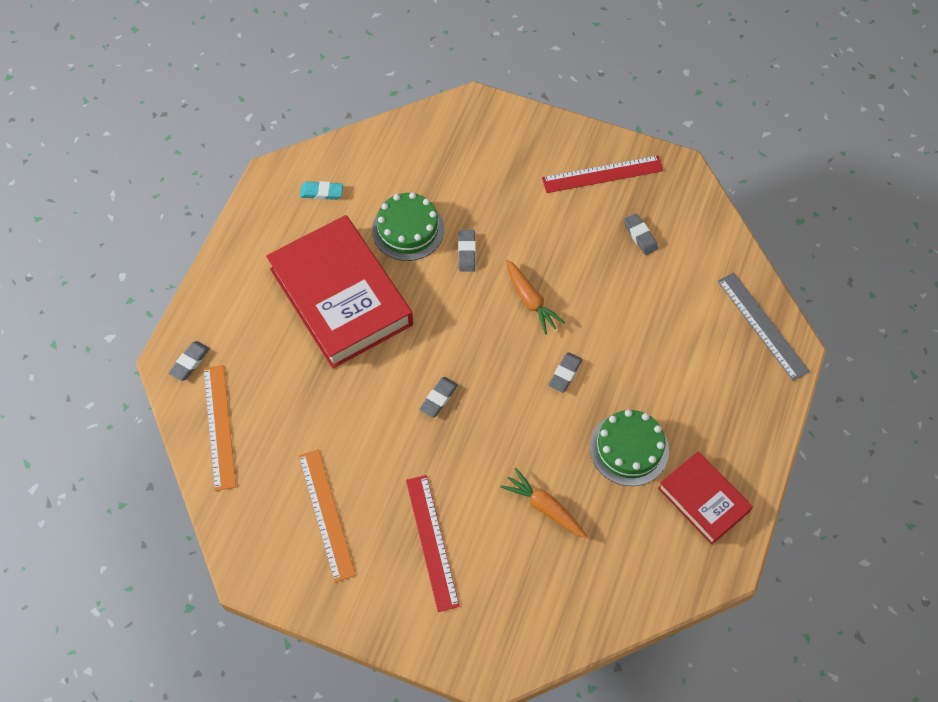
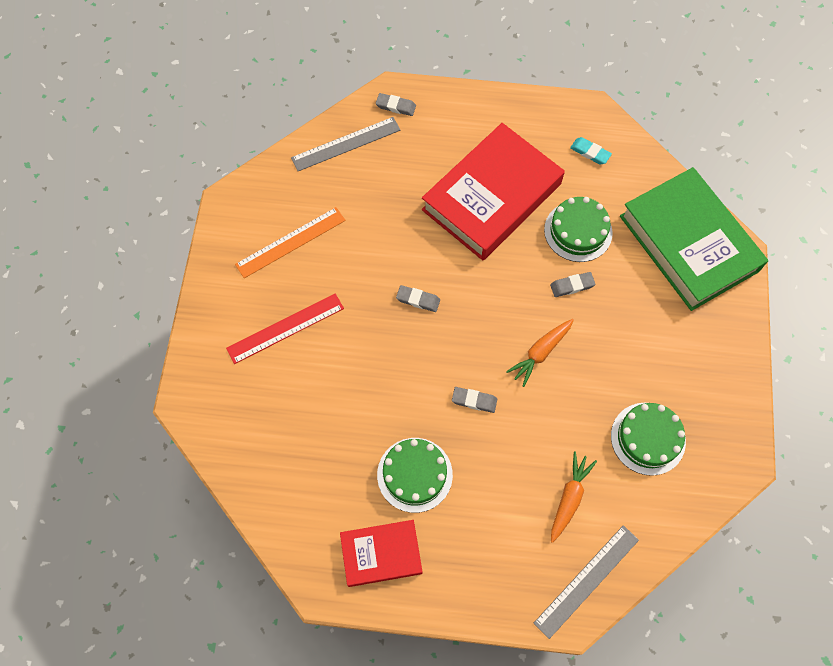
camera: 75 degrees right, 5 degrees up
(219, 426) = (346, 144): orange ruler -> grey ruler
(321, 192) = (590, 152): turquoise eraser -> turquoise eraser turned 45 degrees counterclockwise
(452, 141) = (688, 243): none -> green book
(544, 507) = (338, 412): orange carrot -> orange carrot (569, 498)
(602, 174) = (706, 387): red ruler -> none
(640, 236) = (648, 438): grey eraser -> green cake
(703, 499) = (381, 554): red book -> red book turned 45 degrees clockwise

